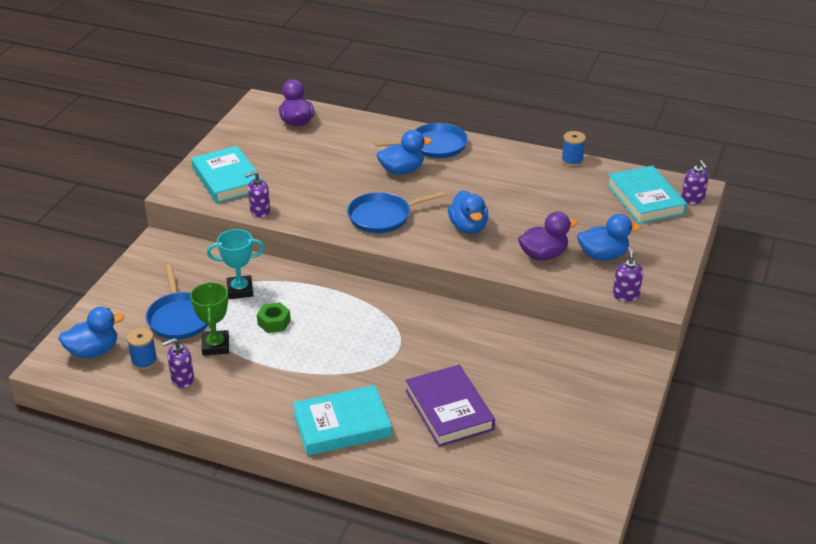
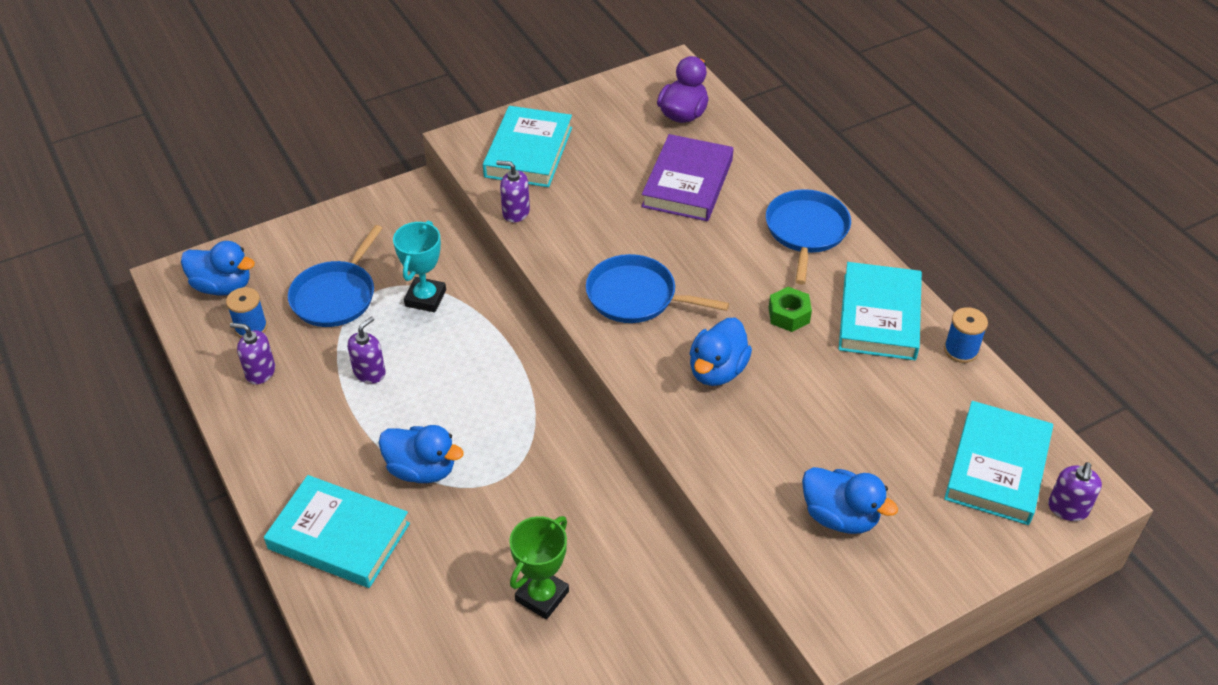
camera: 40 degrees right, 10 degrees up
(215, 346) = (331, 352): green trophy -> green trophy (542, 596)
(240, 290) = (425, 298): turquoise trophy -> turquoise trophy turned 75 degrees clockwise
(274, 322) = (414, 360): green nut -> green nut (789, 315)
(402, 170) = (728, 245): blue duck -> blue duck (422, 469)
(434, 146) = (806, 231): blue pan -> blue pan turned 105 degrees counterclockwise
(449, 410) = (463, 598): purple book -> purple book (687, 183)
(517, 165) = (879, 316): none -> turquoise book
(543, 255) = (763, 467): purple duck -> none
(625, 295) = (802, 595): purple soap dispenser -> purple soap dispenser (369, 372)

